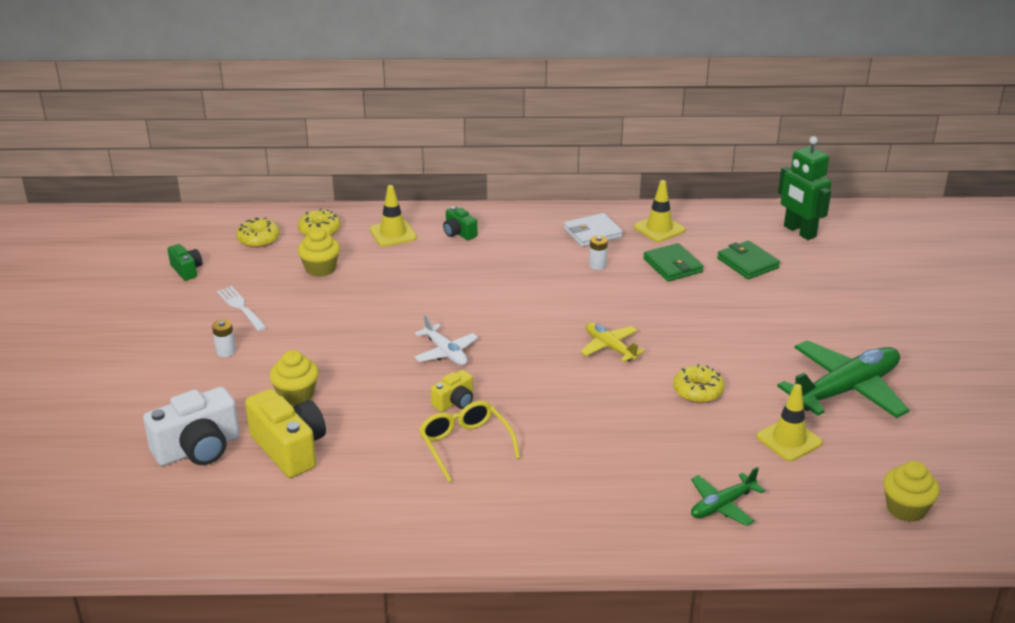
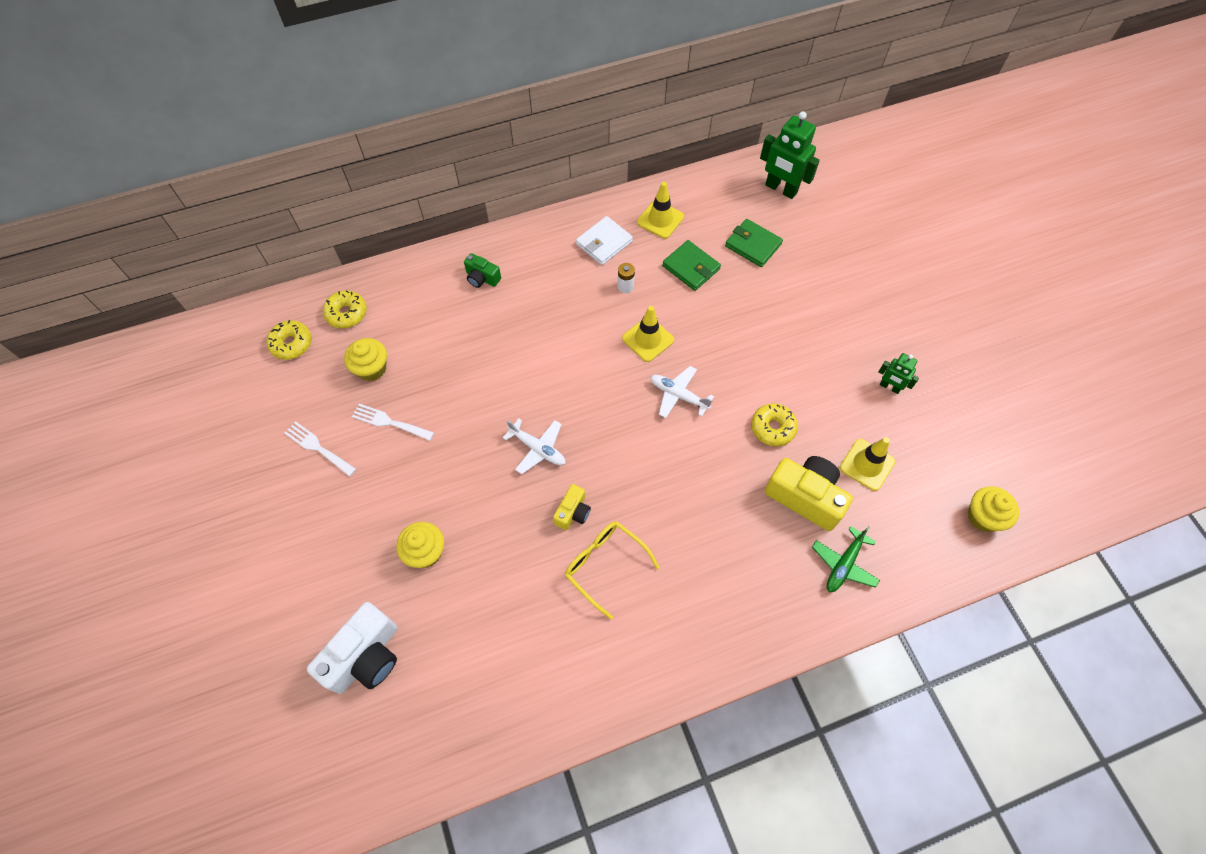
camera: 20 degrees left, 30 degrees up
(187, 270) = (239, 411): green camera -> none
(226, 351) = (331, 515): white battery -> none
(289, 449) = (450, 626): yellow camera -> yellow camera (805, 497)
(315, 305) = (389, 422): none -> white fork
(393, 234) = (420, 297): yellow traffic cone -> yellow traffic cone (648, 339)
(609, 347) = (678, 395): yellow plane -> white plane
(846, 390) = (889, 387): green plane -> green robot

